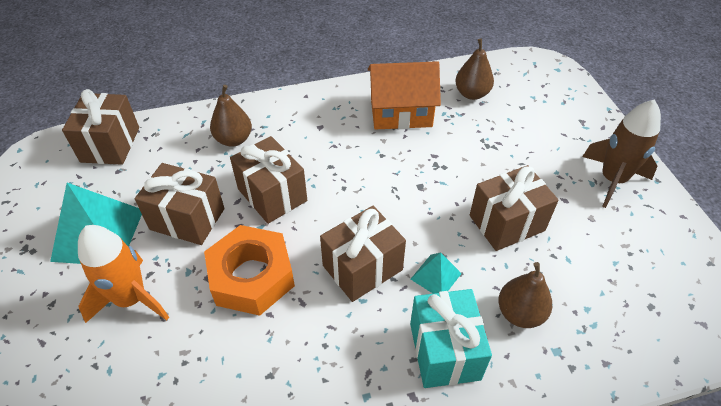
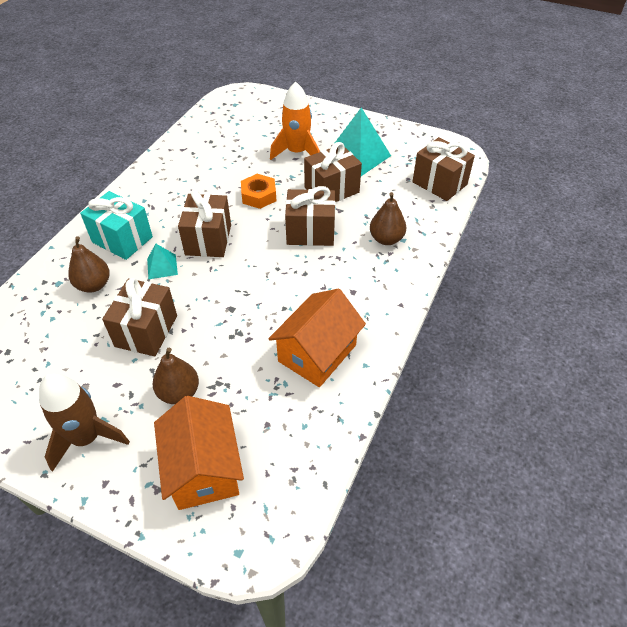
camera: 130 degrees right, 0 degrees up
(252, 277) = (259, 196): orange nut -> orange nut, size x0.63
(472, 94) = (286, 427): brown pear -> brown pear (179, 392)
(544, 110) = (203, 468): none -> orange house

